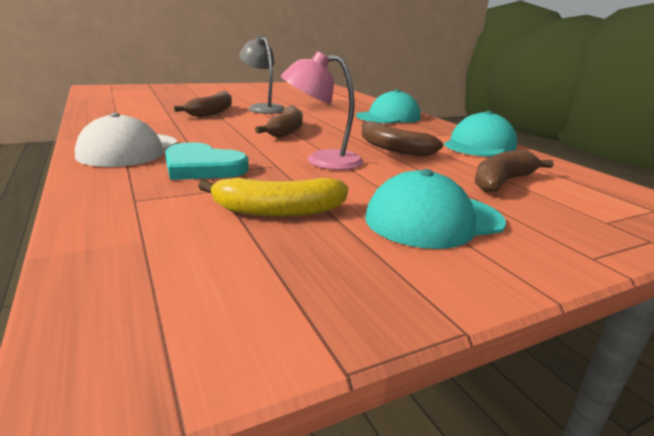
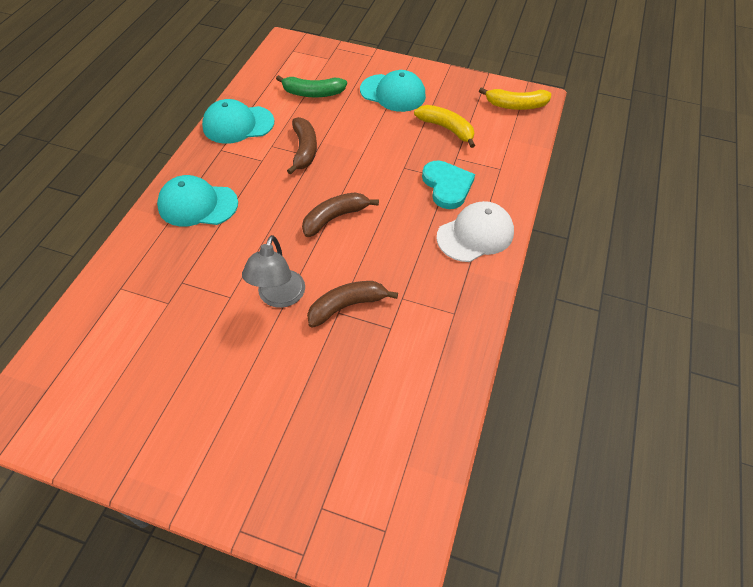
camera: 135 degrees left, 30 degrees up
(173, 310) = (516, 105): none -> yellow banana
(322, 161) = (372, 158): pink lamp -> none
(502, 182) = (313, 93): brown banana -> green banana

